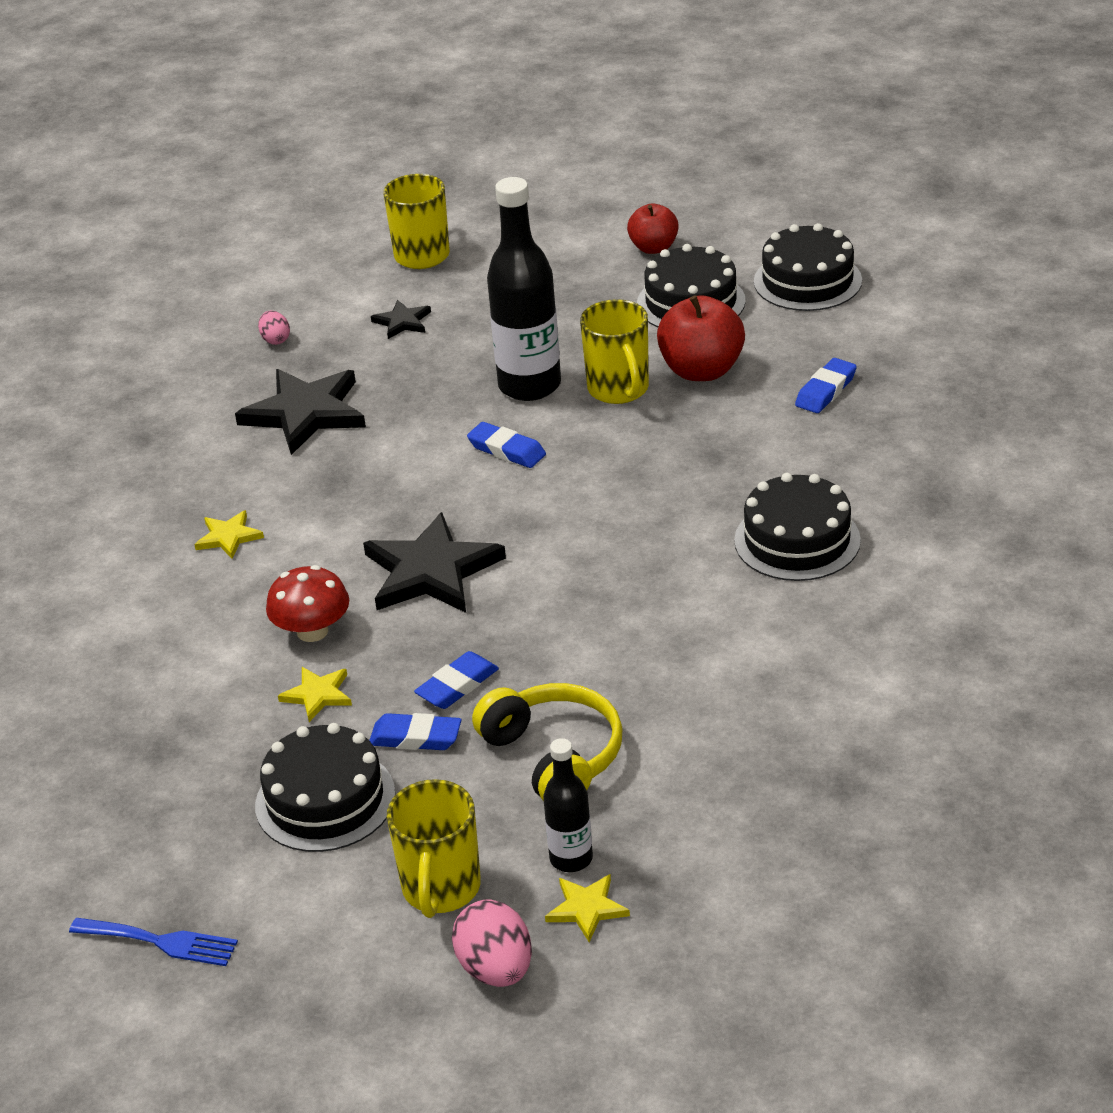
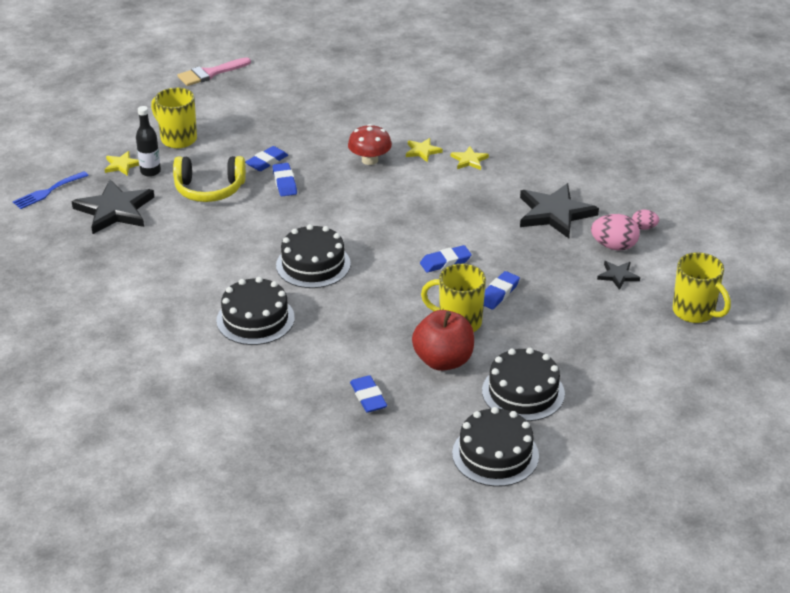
camera: 120 degrees right, 0 degrees up
(161, 942) = (235, 78): blue fork -> blue fork (48, 192)
(167, 992) = (210, 73): none -> pink brush
(317, 695) = (325, 148): yellow star -> yellow star (422, 151)
(325, 800) = (260, 130): black cake -> black cake (313, 264)
(431, 571) = (373, 204): black star -> black star (115, 210)
(496, 969) = (124, 136): pink egg -> pink egg (614, 246)
(529, 386) = (498, 293): black bottle -> blue eraser
(653, 248) = (607, 408): red apple -> none

